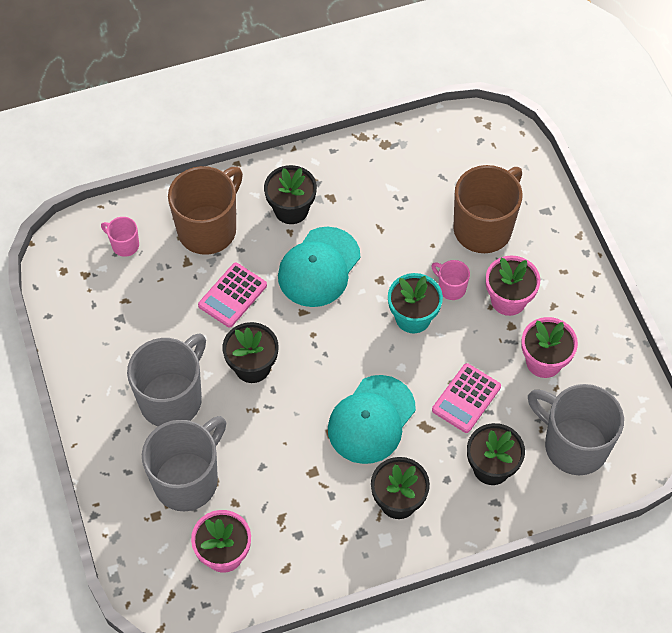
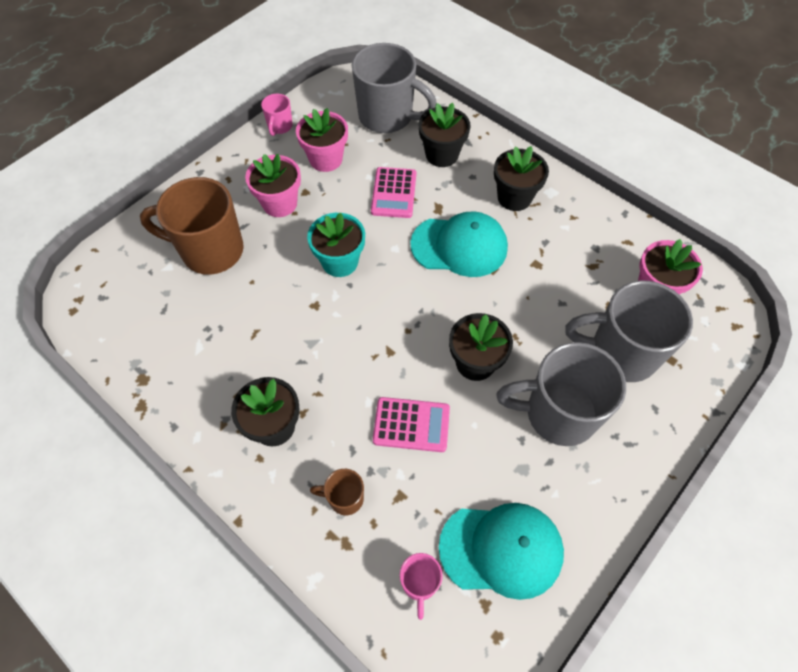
camera: 120 degrees left, 0 degrees up
(209, 229) = (345, 498): brown mug -> brown mug, size x0.46
(319, 267) = (331, 363): turquoise cap -> turquoise cap (501, 549)
(451, 288) = (291, 248): pink mug -> pink mug (280, 127)
(466, 398) = (394, 193): pink calculator -> pink calculator turned 90 degrees clockwise
(573, 445) = (387, 117): grey mug -> grey mug turned 75 degrees counterclockwise

